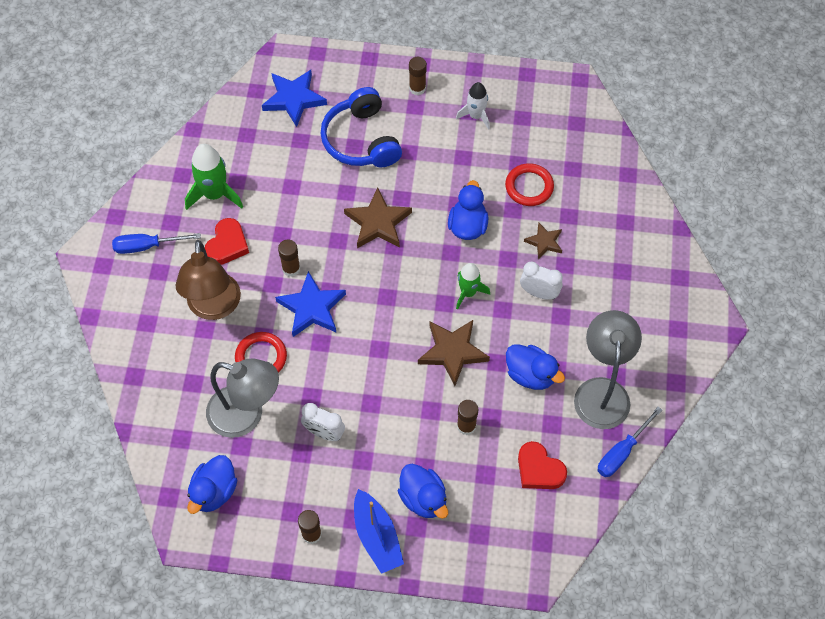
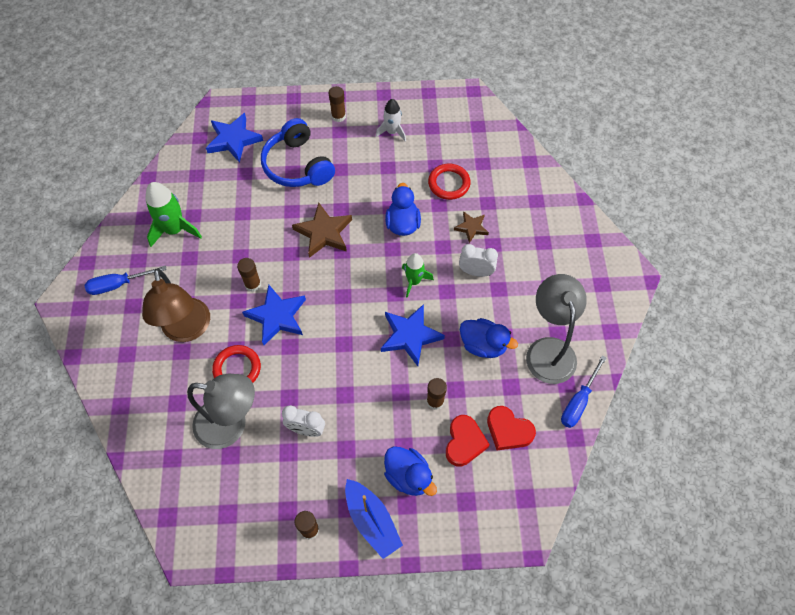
camera: 10 degrees left, 0 degrees up
(214, 492) = (210, 504): blue duck -> none
(227, 245) = (192, 272): red heart -> red heart (464, 442)
(452, 352) = (410, 336): brown star -> blue star

